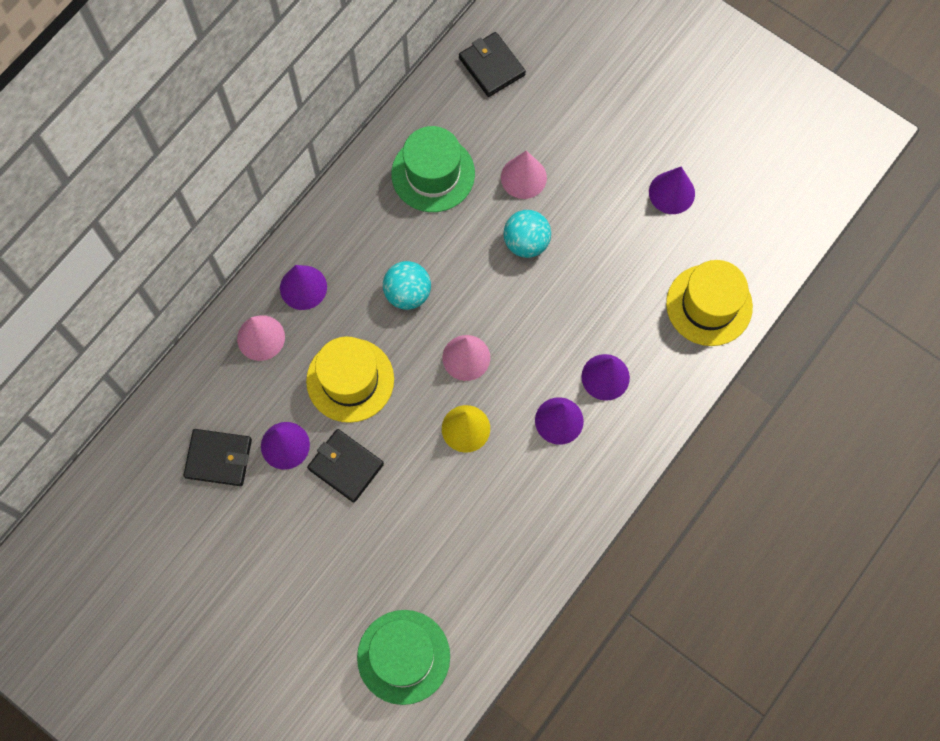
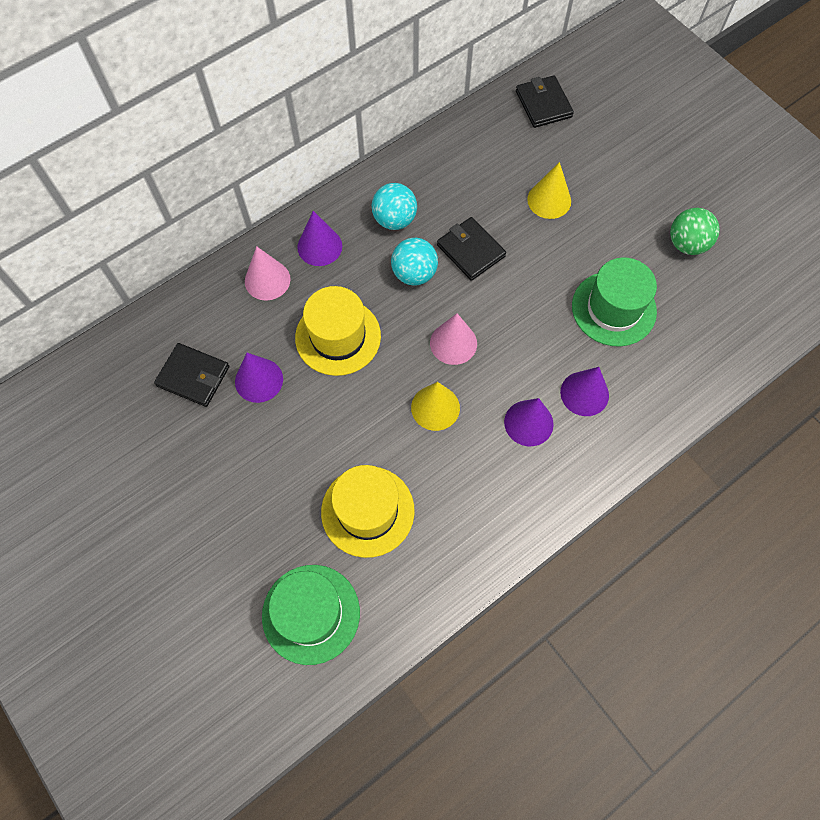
camera: 15 degrees right, 5 degrees down
(346, 466) = (310, 413): black wallet -> black wallet (470, 251)
(433, 174) = (466, 179): green hat -> green hat (613, 308)
(523, 177) = (549, 200): pink cone -> yellow cone
(526, 242) = (537, 255): turquoise ball -> turquoise ball (394, 219)
(671, 192) = (687, 244): purple cone -> green ball
(709, 305) = (702, 352): yellow hat -> yellow hat (367, 511)

